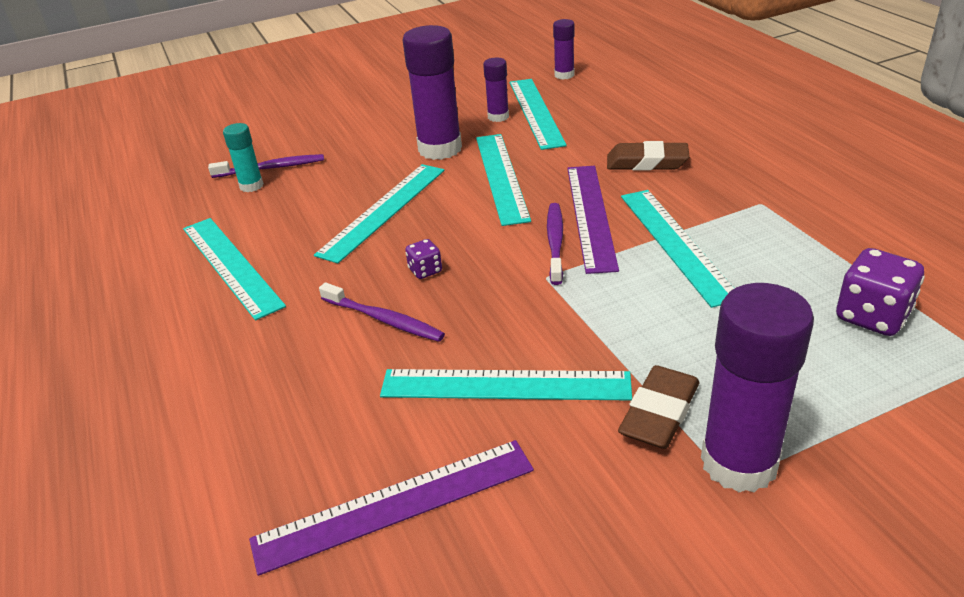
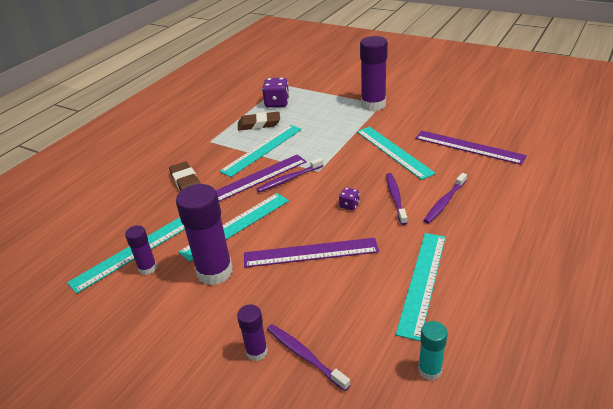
camera: 125 degrees left, 0 degrees up
(251, 186) = (338, 347): turquoise glue stick -> turquoise glue stick (429, 370)
(309, 363) = (444, 202): none -> purple toothbrush
(383, 210) = (310, 253): turquoise ruler -> purple ruler
(564, 75) = (53, 268): purple glue stick -> purple glue stick (257, 351)
(659, 413) = (369, 121): brown eraser -> brown eraser (259, 124)

